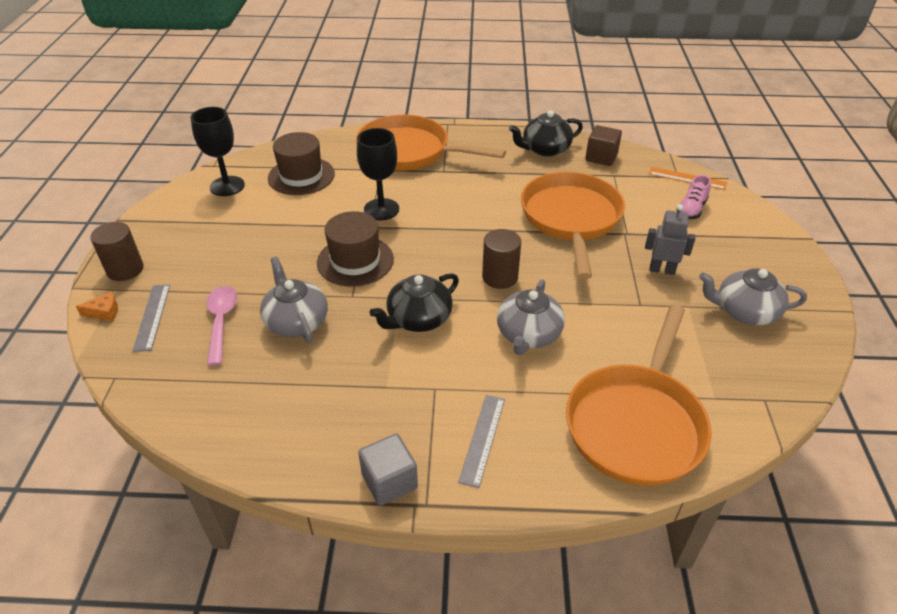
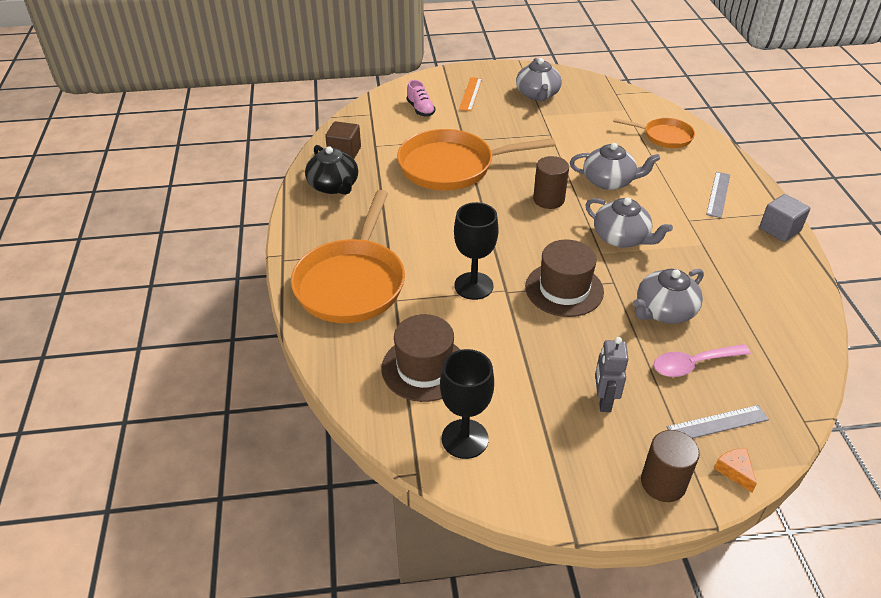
camera: 100 degrees left, 0 degrees up
(418, 319) = (621, 238): black teapot -> grey teapot
(482, 439) = (718, 194): grey ruler -> grey ruler turned 75 degrees counterclockwise
(636, 423) = (664, 136): orange pan -> orange pan, size x0.54
(662, 270) = (506, 124): grey robot -> grey robot (603, 401)
(687, 178) = (373, 109): orange ruler -> orange ruler (470, 94)
(691, 209) = (420, 109): pink shoe -> pink shoe turned 45 degrees clockwise

